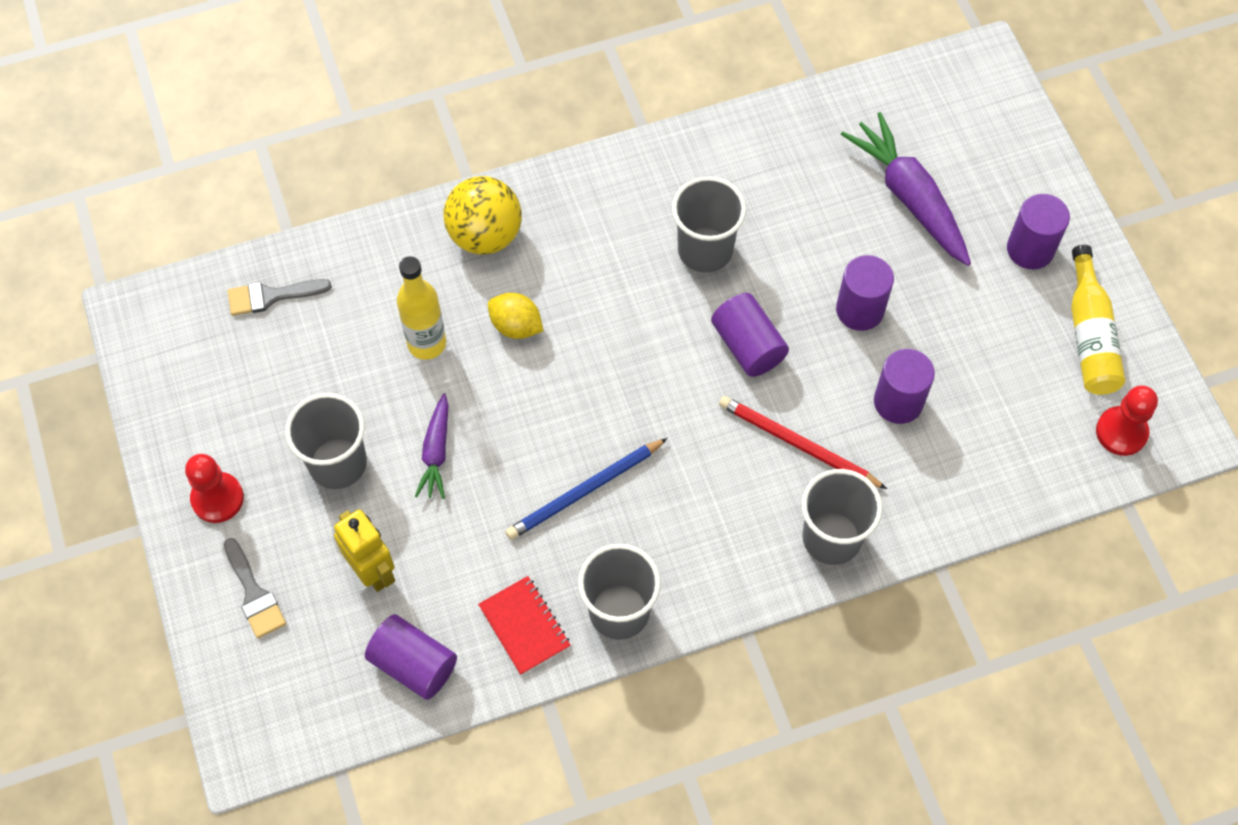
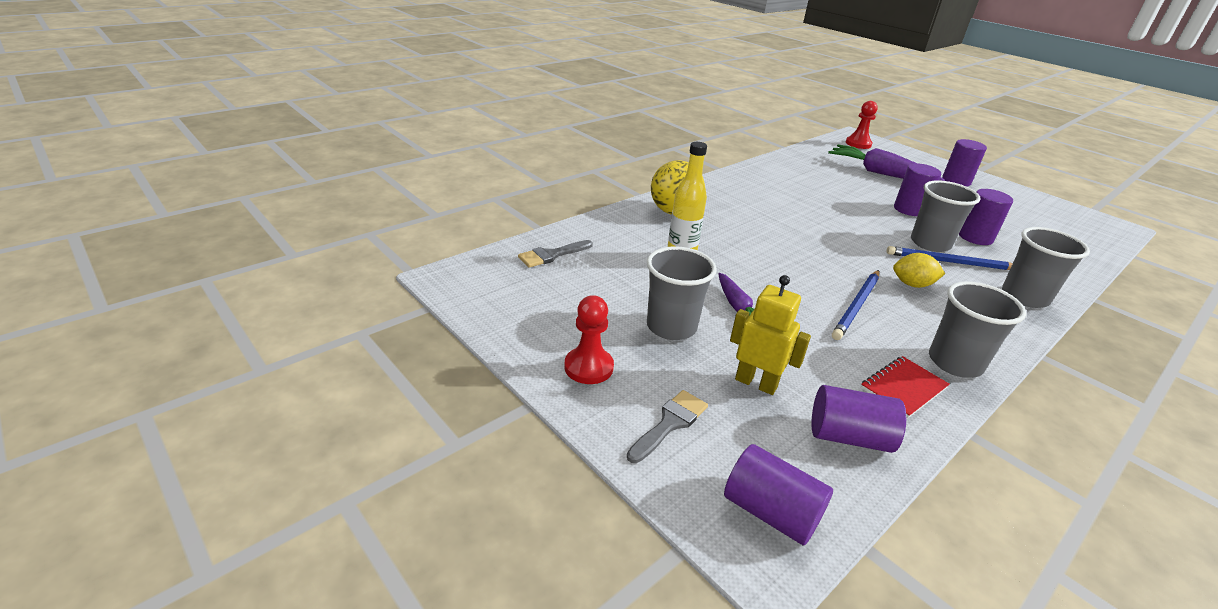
camera: 25 degrees left, 30 degrees down
(254, 594) = (670, 423): grey brush -> grey brush turned 90 degrees counterclockwise
(516, 326) = (730, 243): yellow lemon -> yellow lemon (912, 284)
(524, 626) = (903, 388): red notebook -> red notebook turned 75 degrees counterclockwise
(705, 250) = (804, 201): grey cup -> grey cup (930, 243)
(748, 346) = (871, 230): purple cylinder -> purple cylinder (770, 512)
(797, 444) = (950, 262): red pencil -> blue pencil
(1089, 335) = (1023, 202): yellow bottle -> none
(1121, 432) = (1090, 230): red pawn -> red pawn (858, 144)

